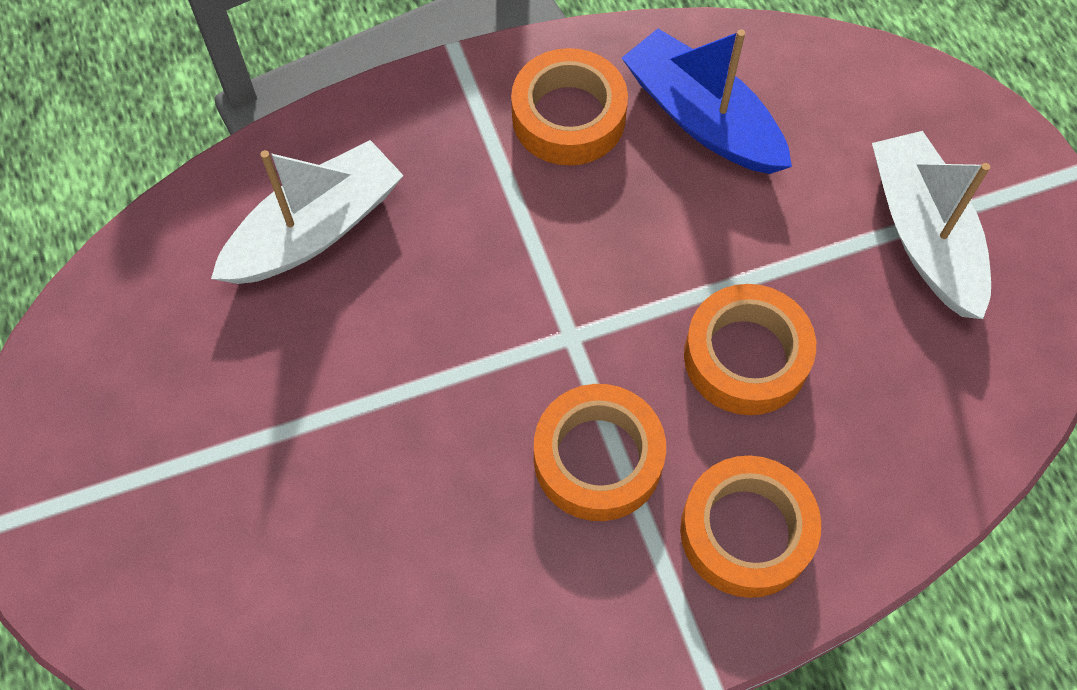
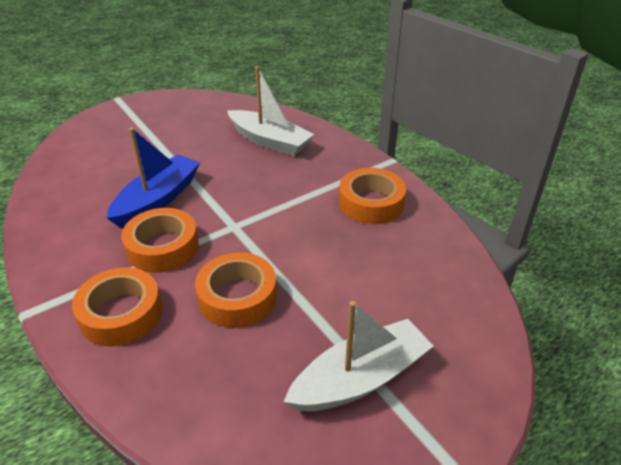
camera: 75 degrees right, 25 degrees down
(702, 118) = (398, 253): blue boat -> blue boat (158, 199)

